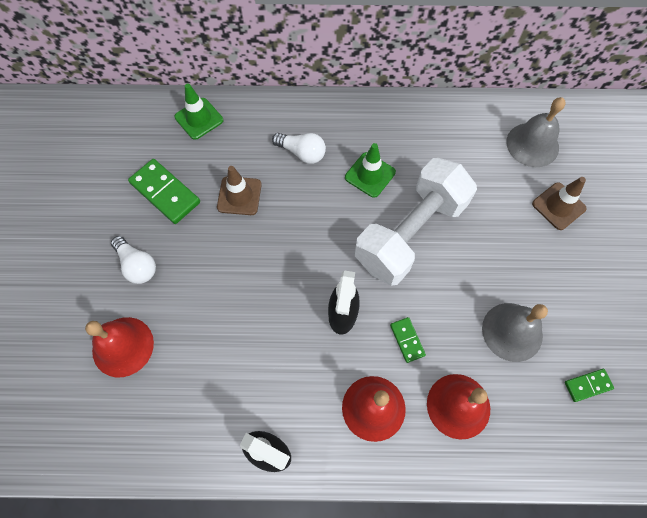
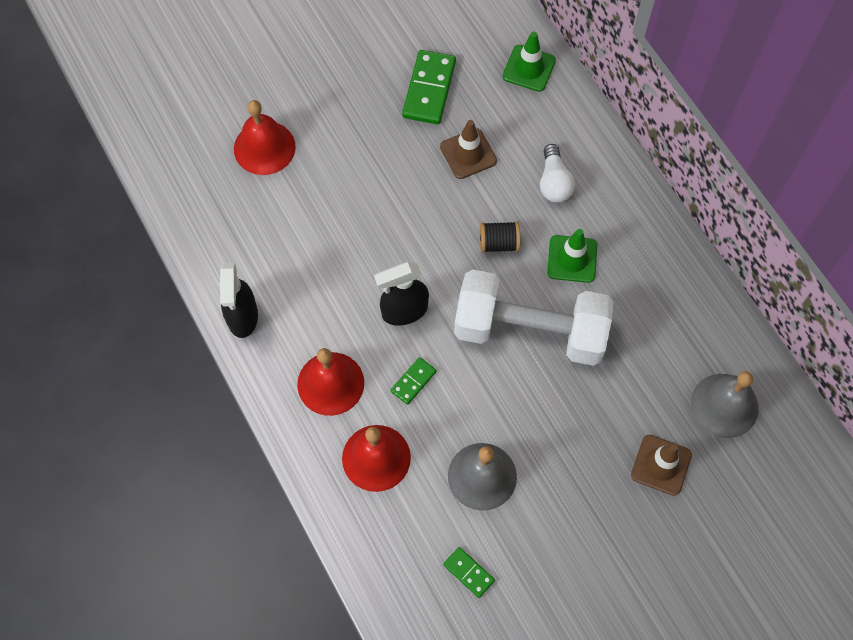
camera: 60 degrees right, 0 degrees up
(137, 265) = (343, 112): white light bulb -> none
(327, 215) = (498, 243): none -> black spool

